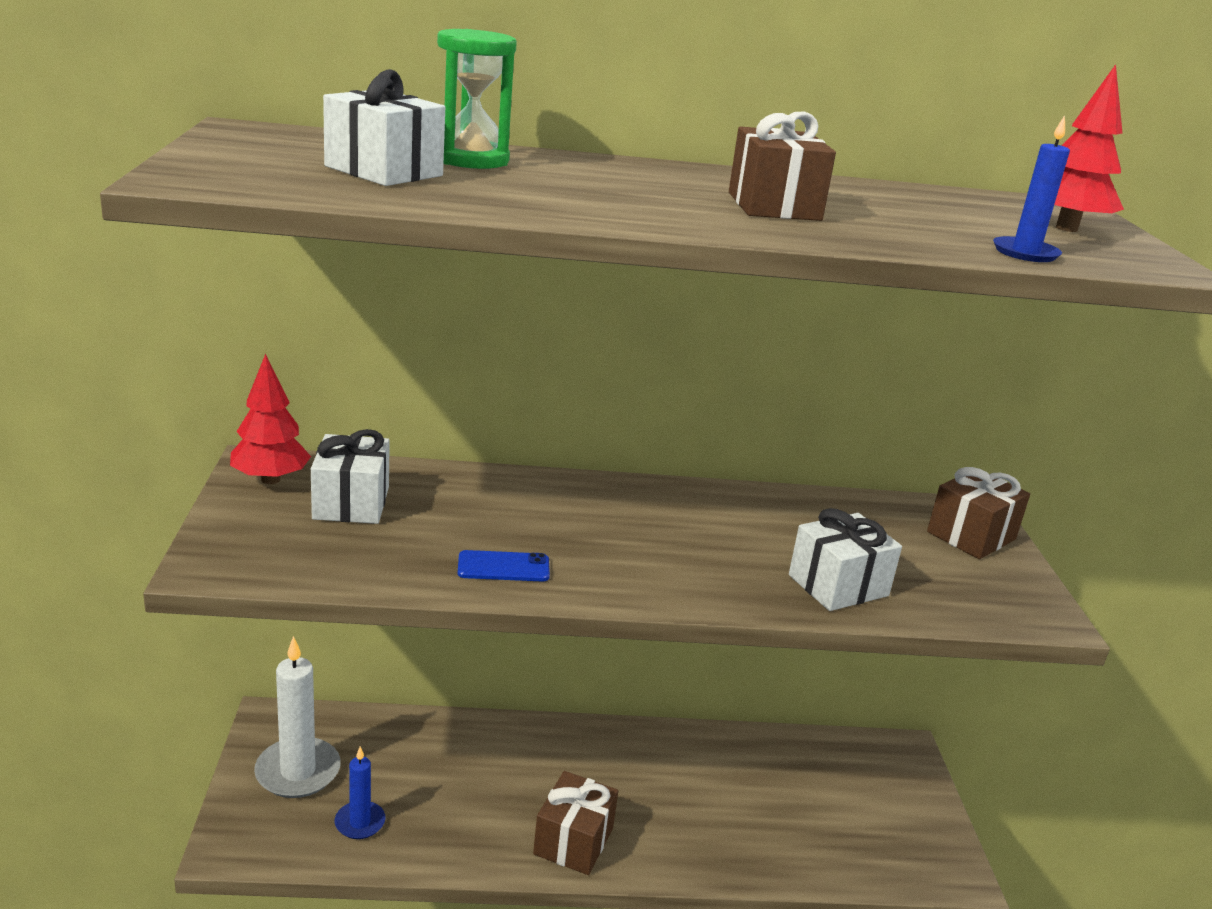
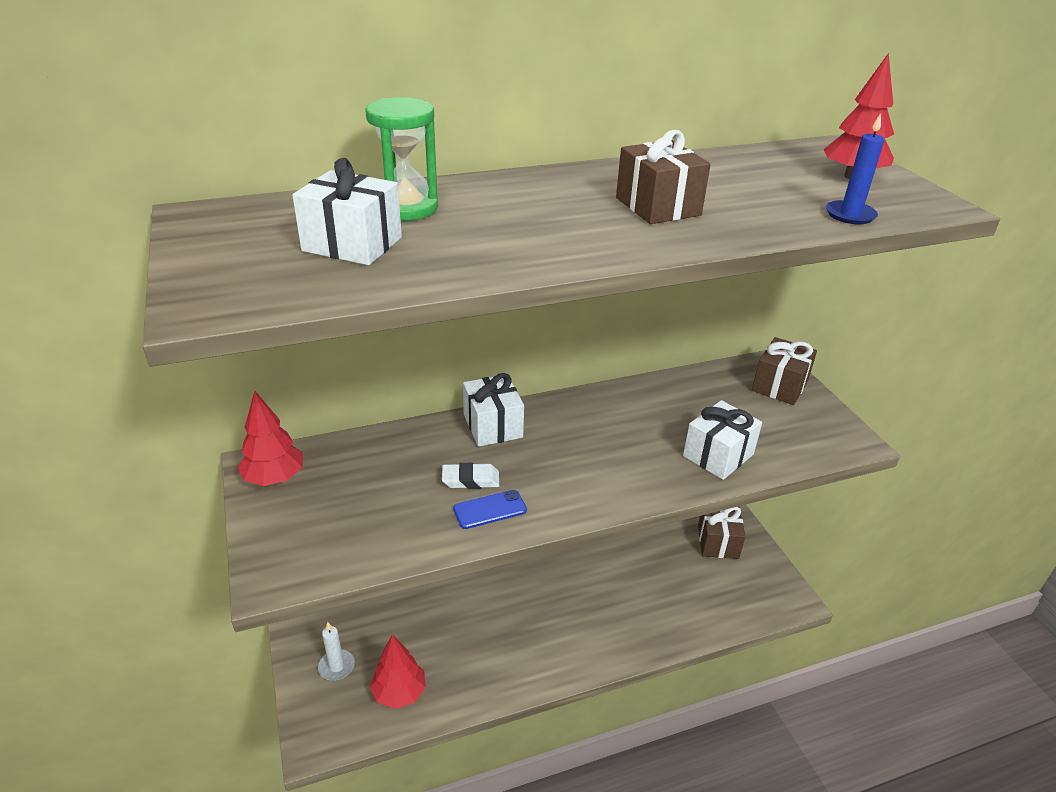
camera: 15 degrees left, 10 degrees up
(298, 771) = (336, 666): white candle -> white candle, size x0.57
(351, 503) = (348, 483): white gift -> white gift (493, 426)
(360, 822) = (399, 692): blue candle -> red tree
(497, 534) = (470, 480): none -> white eraser
(573, 841) = (551, 657): brown gift -> brown gift (717, 542)

